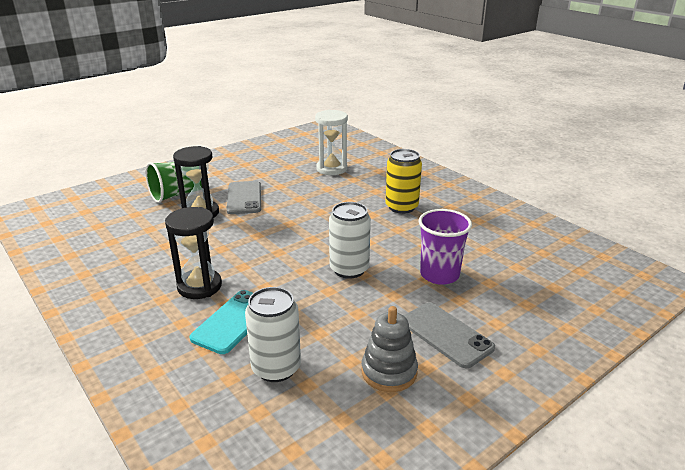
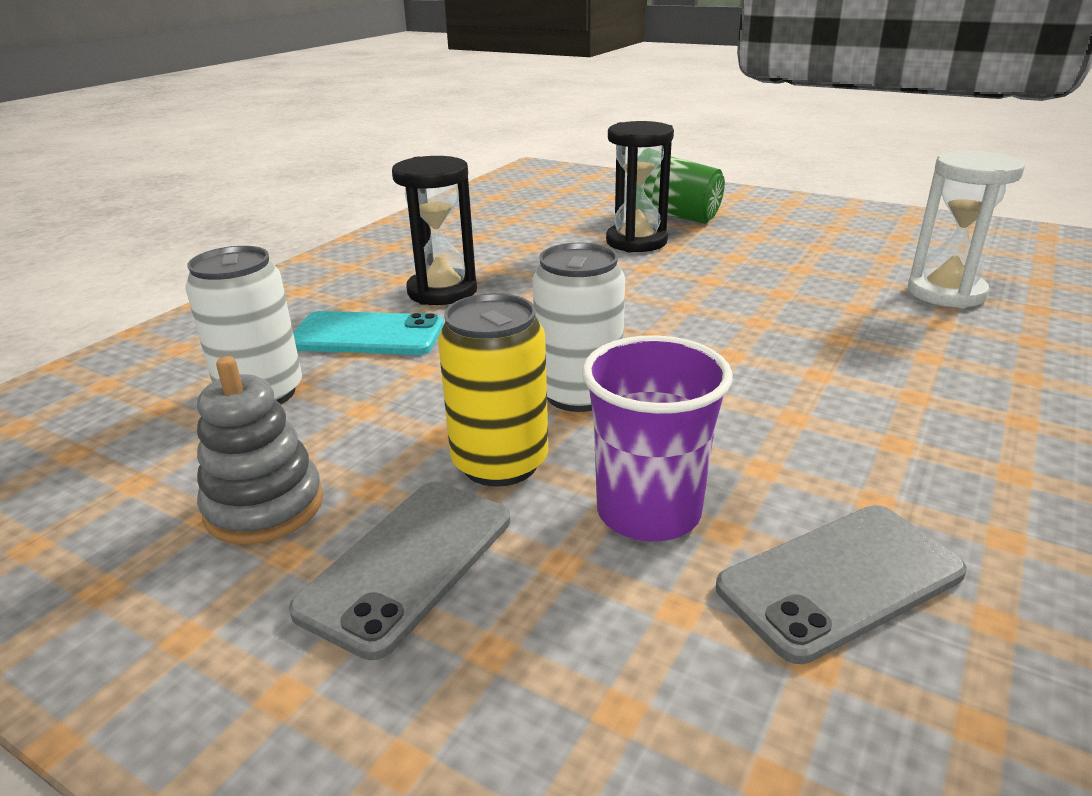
camera: 70 degrees right, 0 degrees up
(244, 198) = (720, 255): grey phone -> grey phone (840, 580)
(401, 207) = (902, 402): yellow can -> yellow can (500, 463)

